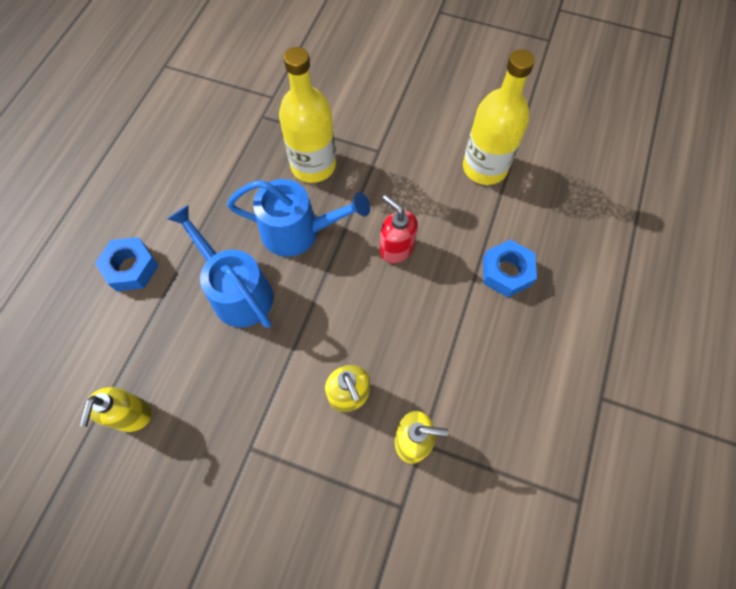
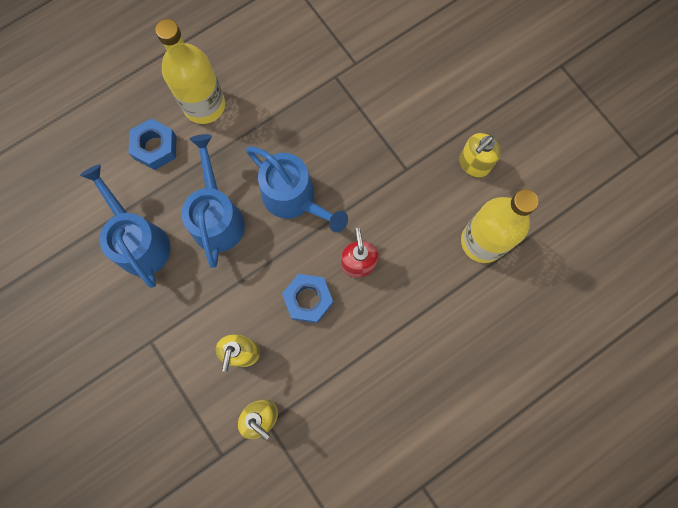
camera: 35 degrees right, 10 degrees up
(131, 415) = (89, 262): yellow soap dispenser -> yellow soap dispenser (473, 164)
(172, 361) = (139, 241): none -> blue watering can
(313, 165) = (345, 148): yellow bottle -> yellow bottle (204, 105)
(506, 272) = (429, 341): blue nut -> blue nut (308, 299)

